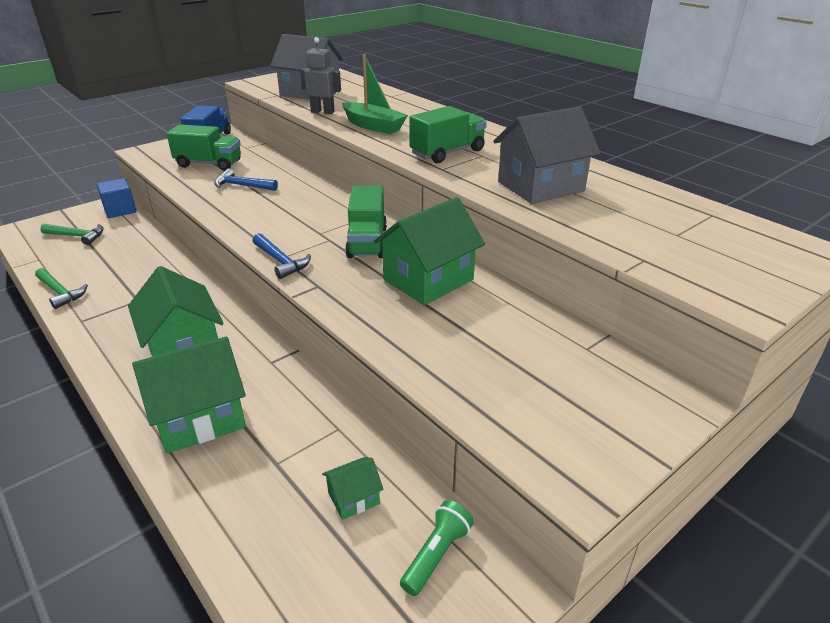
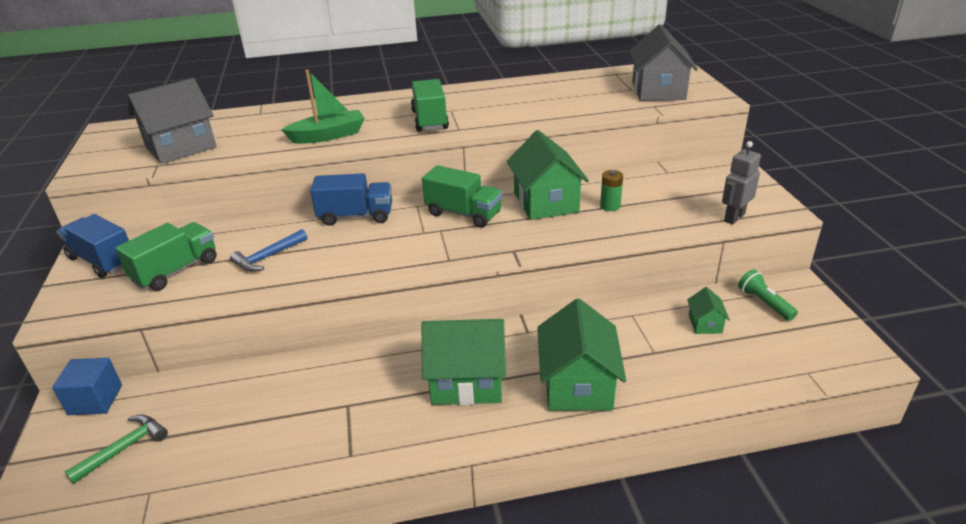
camera: 60 degrees left, 0 degrees up
(60, 292) = (266, 472): green hammer -> none
(280, 261) = (456, 261): blue hammer -> none
(322, 112) = (252, 151): grey robot -> grey robot (734, 217)
(325, 198) = (356, 216): none -> blue truck
(455, 323) = (610, 206): none -> green battery
(540, 186) = (528, 105): grey house -> grey house (658, 91)

